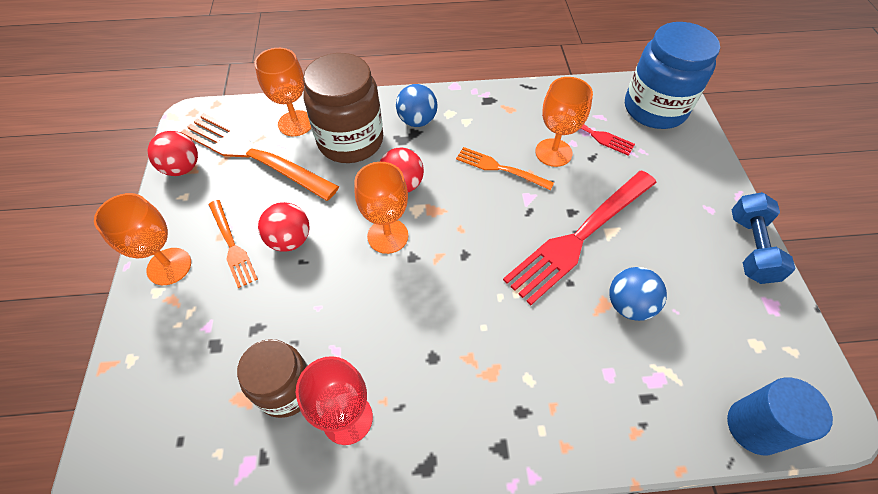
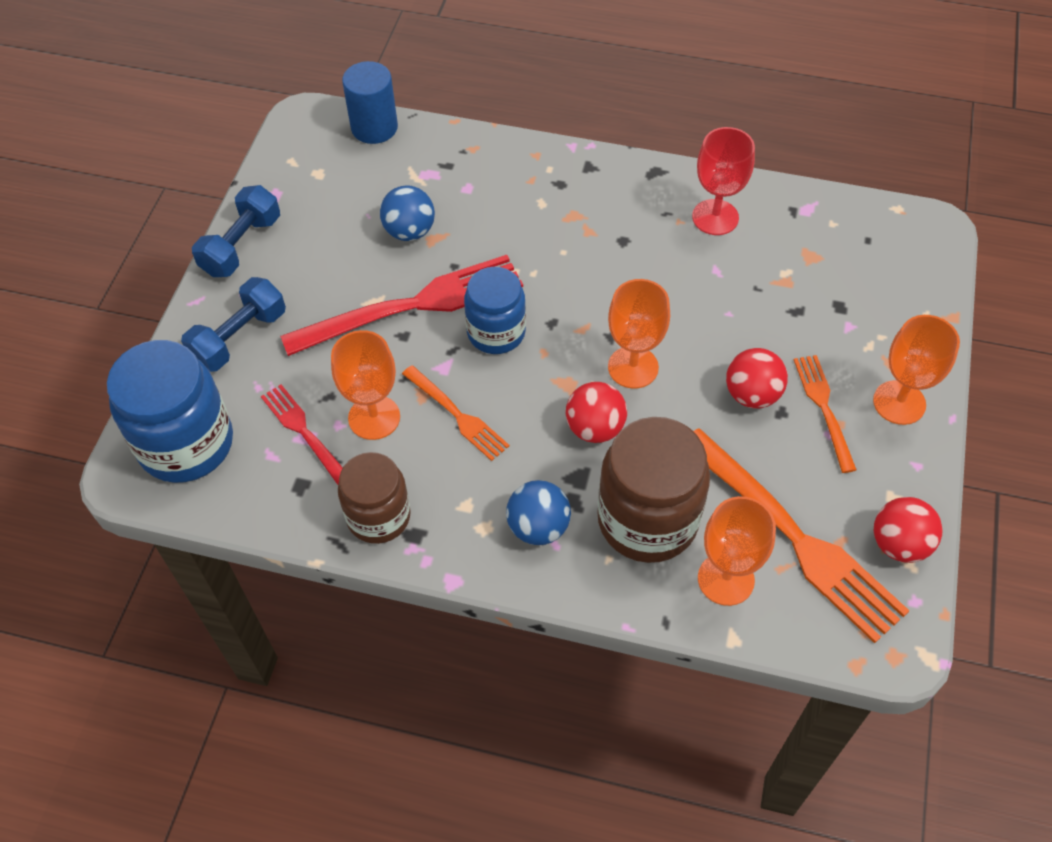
camera: 160 degrees left, 0 degrees up
(286, 389) = (768, 252): brown jar -> brown jar (378, 516)
(504, 233) = (496, 332): none -> blue jar
(683, 177) = (239, 338): none -> blue dumbbell

